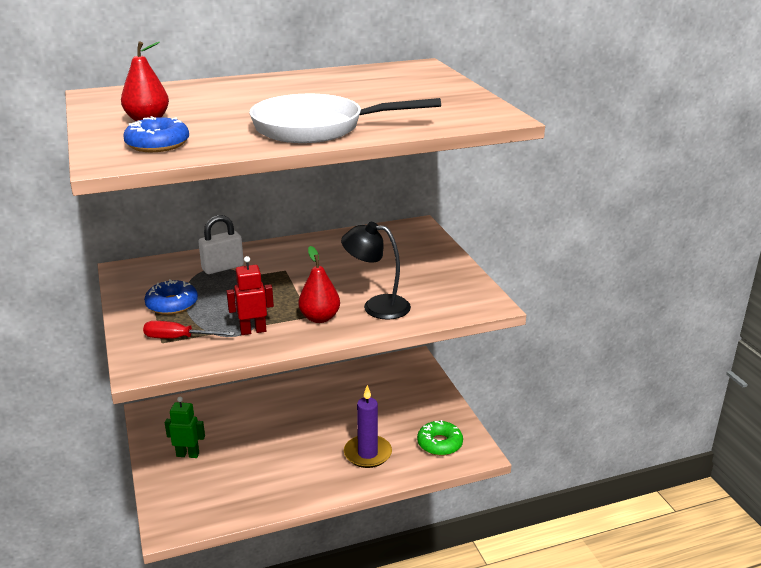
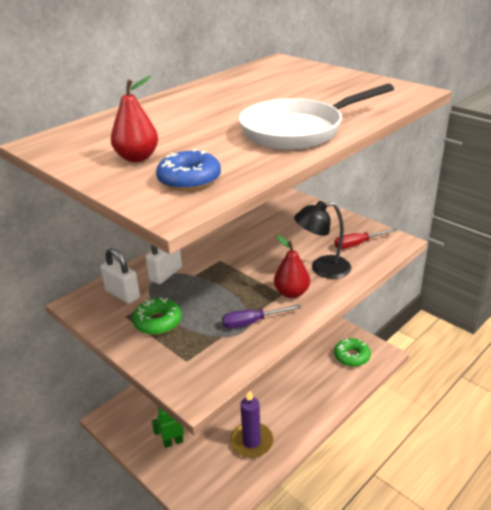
camera: 25 degrees left, 5 degrees up
(167, 273) = (122, 294): none -> white padlock
(172, 304) = (158, 322): blue donut -> green donut
(178, 338) = (197, 351): red screwdriver -> red screwdriver (358, 244)
(253, 331) = (252, 322): red robot -> purple screwdriver
(367, 453) = (309, 384): purple candle -> purple candle (251, 442)

